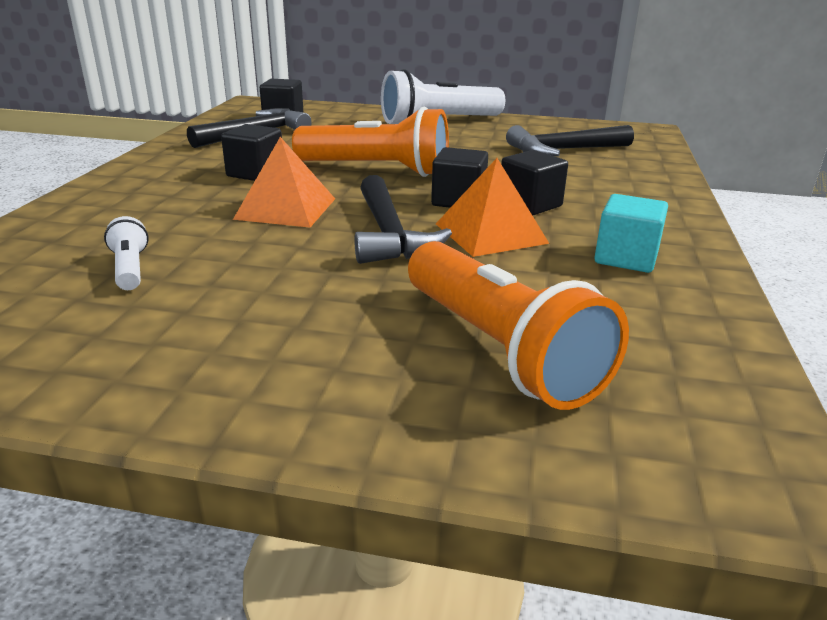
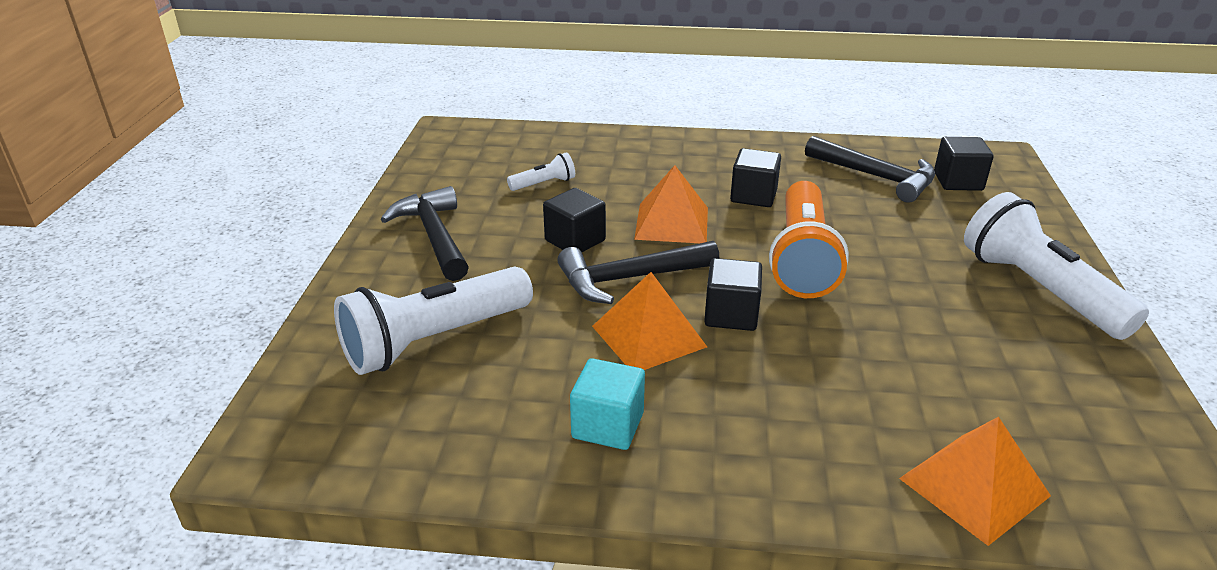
camera: 85 degrees right, 5 degrees up
(500, 349) = (434, 340): orange flashlight -> white flashlight
(530, 205) = (739, 364): black cube -> black cube (575, 240)
(563, 150) = (983, 405): black hammer -> black hammer (434, 236)
(641, 163) = (973, 487): none -> orange pyramid

